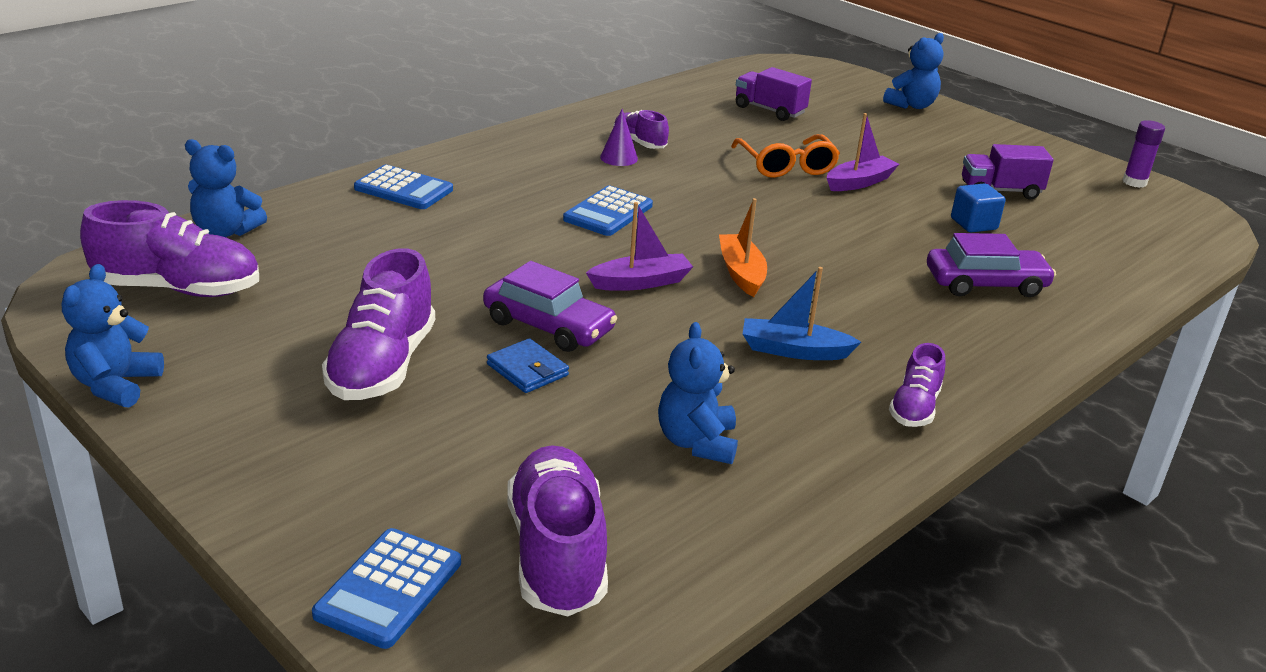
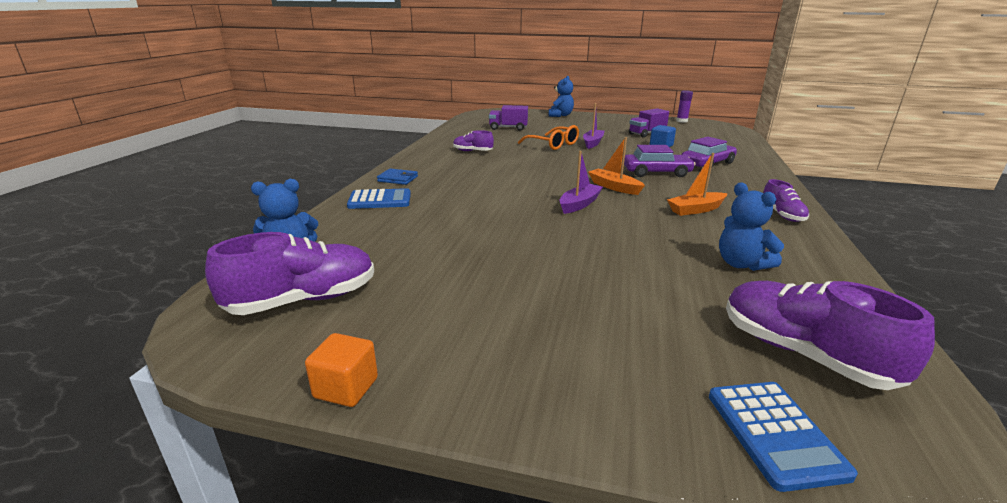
camera: 30 degrees left, 5 degrees down
(116, 385) = (346, 388): blue teddy bear -> orange cube
(382, 365) = (521, 292): purple shoe -> none
(527, 370) = (603, 262): blue wallet -> blue wallet (398, 179)
(548, 326) = (573, 238): purple car -> purple car (656, 172)
(608, 213) = (509, 181): blue calculator -> none
(619, 158) = (473, 159): purple cone -> none
(794, 350) = (696, 210): blue boat -> orange boat

